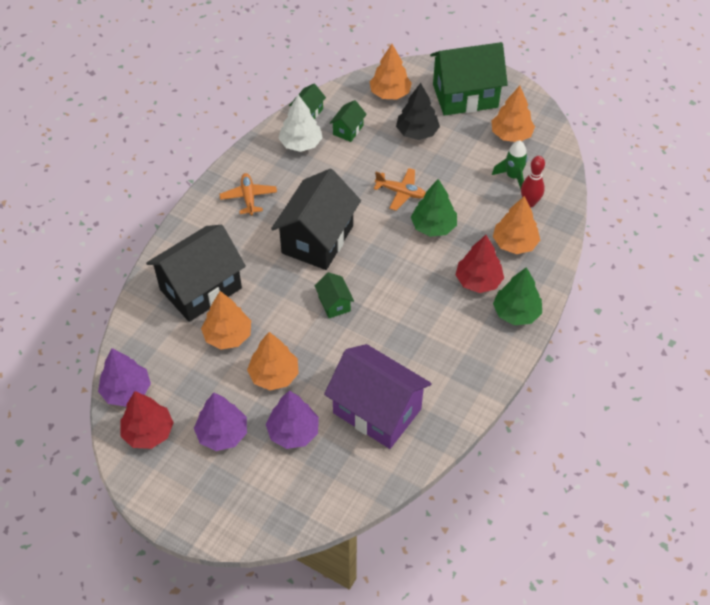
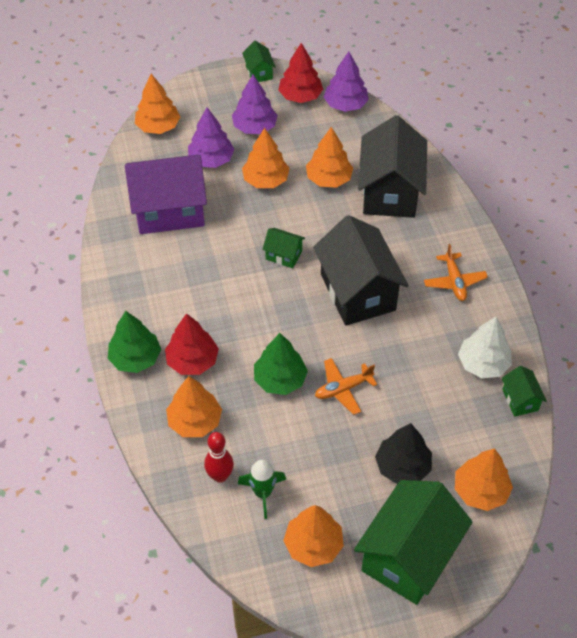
camera: 135 degrees right, 0 degrees up
(248, 197) = (454, 281): orange plane -> orange plane turned 45 degrees clockwise
(299, 508) = (158, 126): none -> orange tree
(348, 130) = (464, 413): green house -> green house (259, 72)

